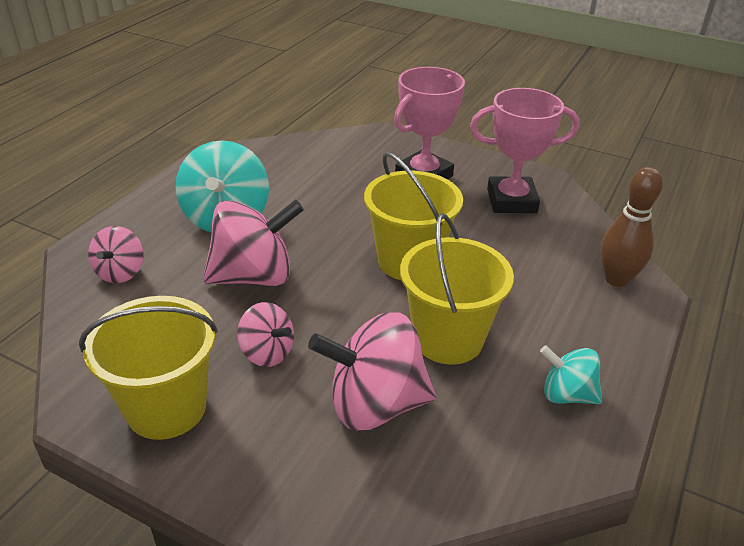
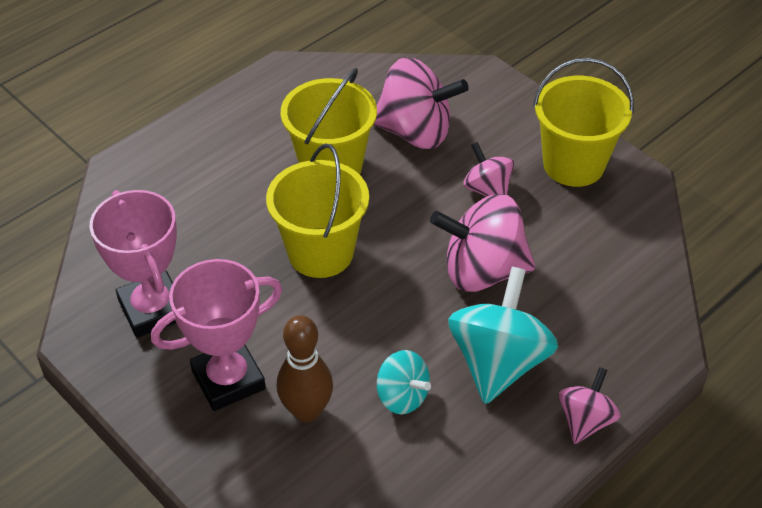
camera: 160 degrees left, 10 degrees up
(120, 272) = (619, 308): pink spinning top -> pink spinning top (585, 420)
(511, 201) = (152, 309): pink trophy -> pink trophy turned 45 degrees clockwise
(567, 394) = (269, 107): turquoise spinning top -> turquoise spinning top (402, 396)
(616, 279) = (136, 186): brown bowling pin -> brown bowling pin (306, 411)

